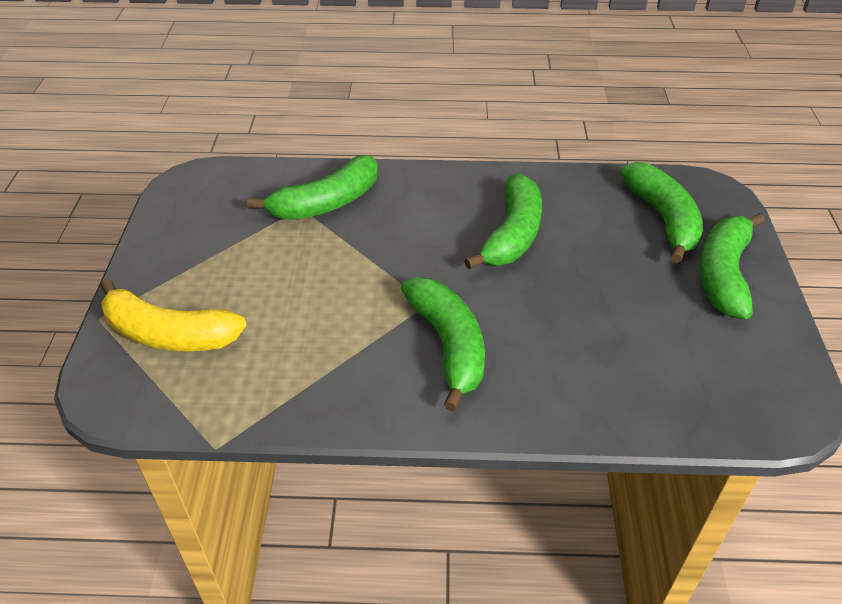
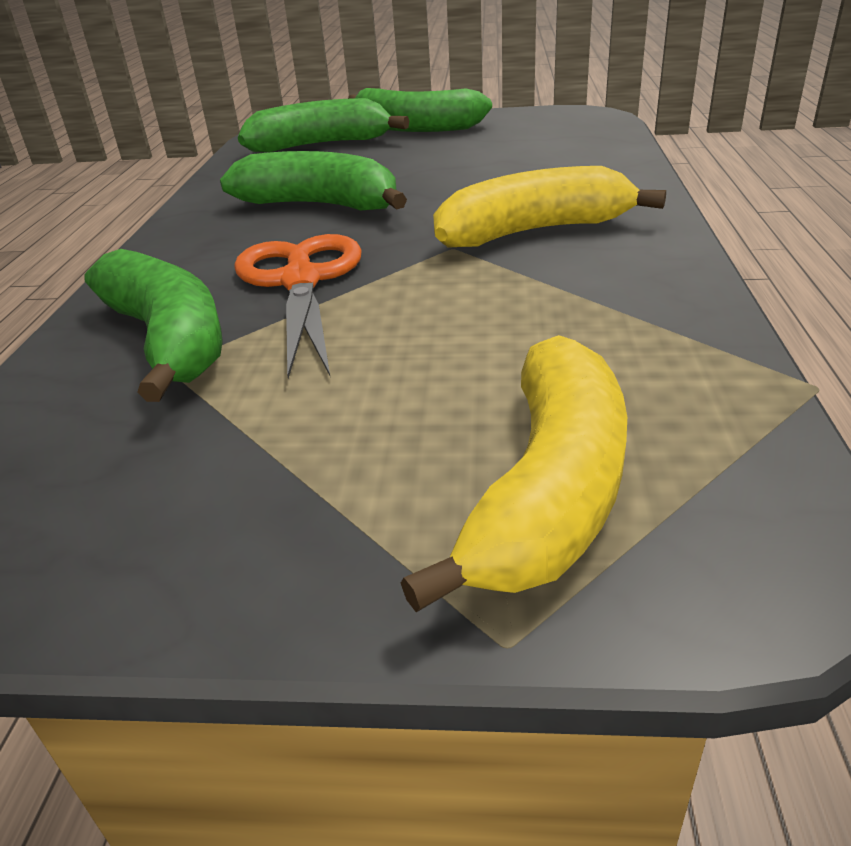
camera: 85 degrees left, 10 degrees down
(386, 240) = (301, 281): none -> orange scissors
(448, 345) = (534, 231): green banana -> yellow banana

